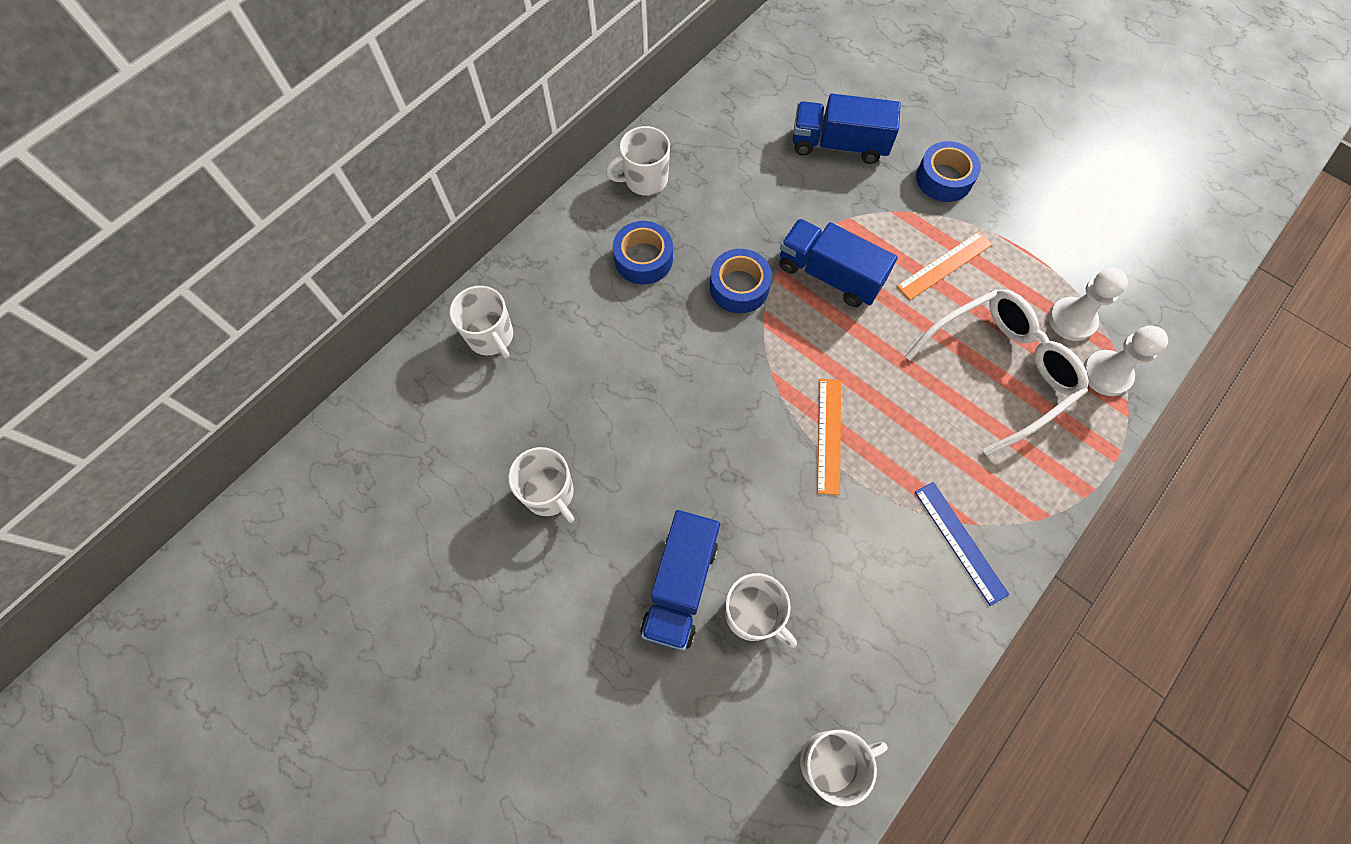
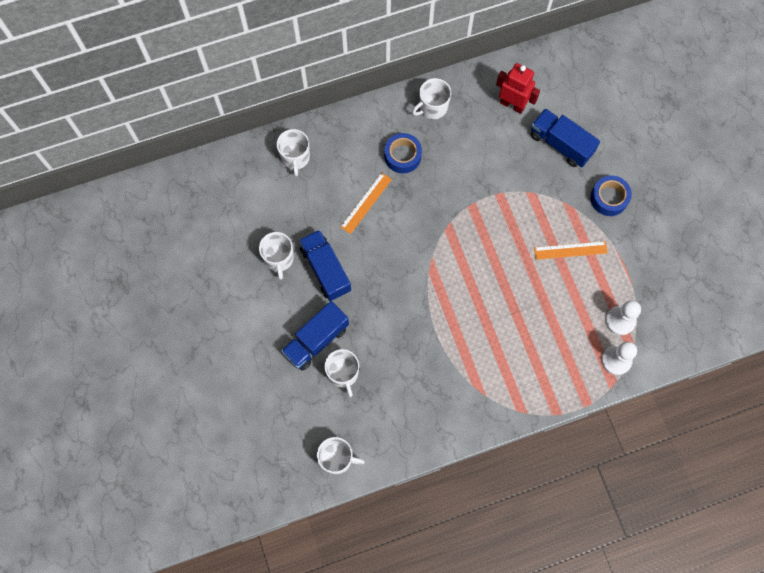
camera: 30 degrees right, 5 degrees up
(645, 180) = (432, 107): white mug -> white mug turned 45 degrees counterclockwise
(739, 287) = (445, 201): blue tape -> none
(746, 128) = (512, 104): none -> red robot
(829, 275) = (500, 221): blue truck -> blue truck (325, 270)
(829, 435) = (440, 308): orange ruler -> orange ruler (366, 203)
(960, 542) = (470, 399): blue ruler -> none
(998, 370) = (557, 325): white glasses -> none

